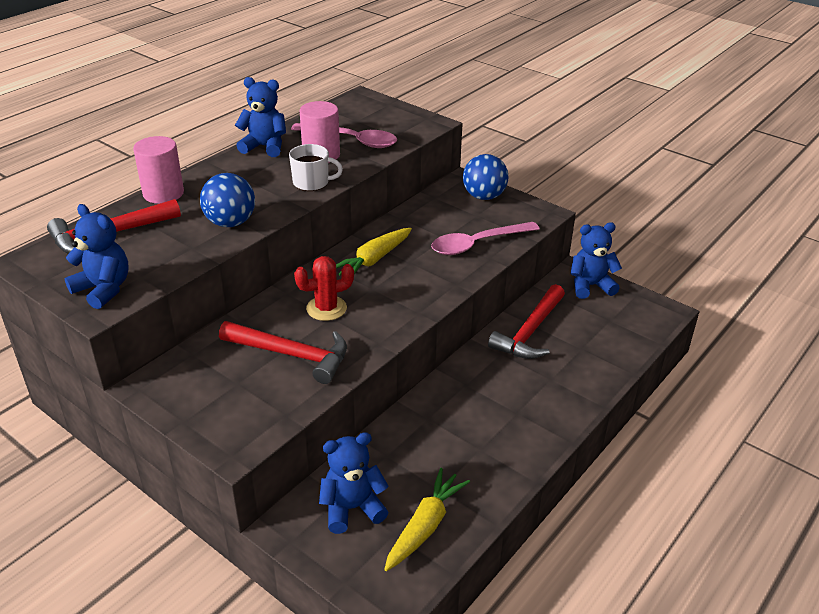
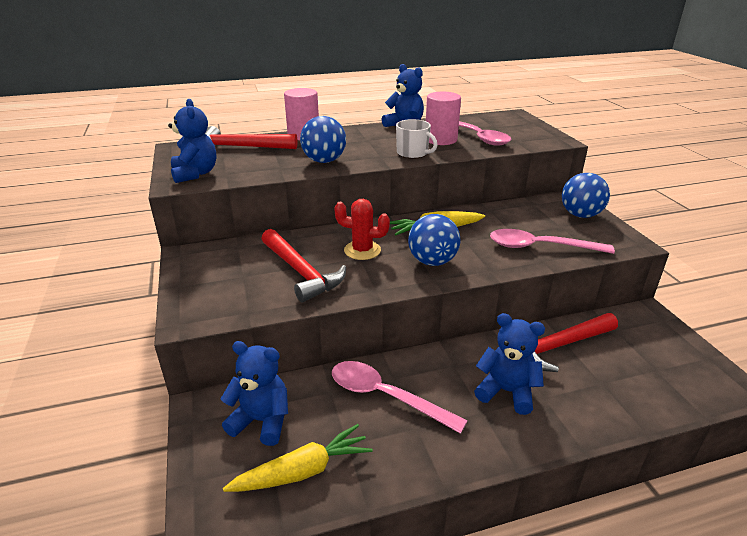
camera: 35 degrees right, 5 degrees down
(401, 295) = (432, 261): none -> blue ball
(434, 437) = (385, 396): none -> pink spoon
(590, 286) = (656, 331): blue teddy bear -> blue teddy bear (506, 391)

